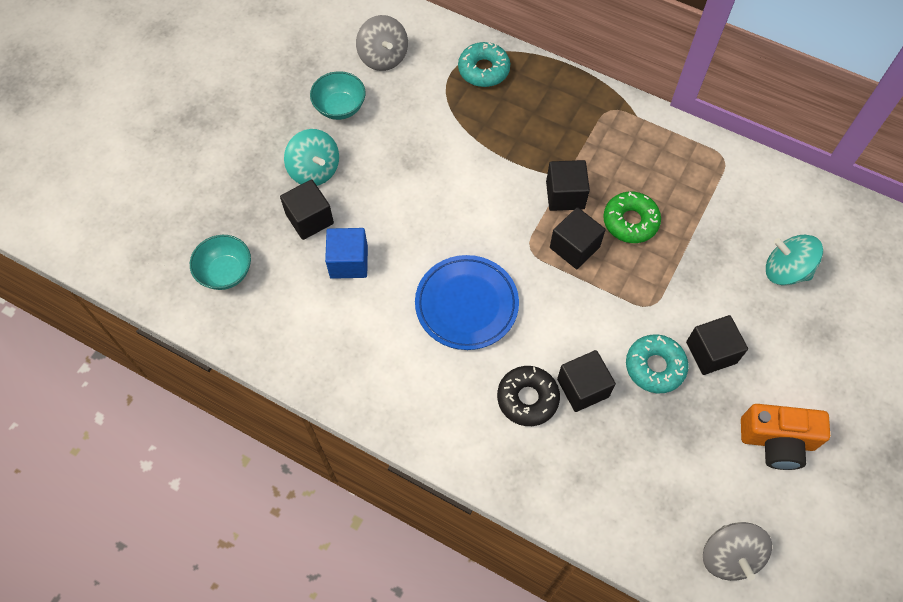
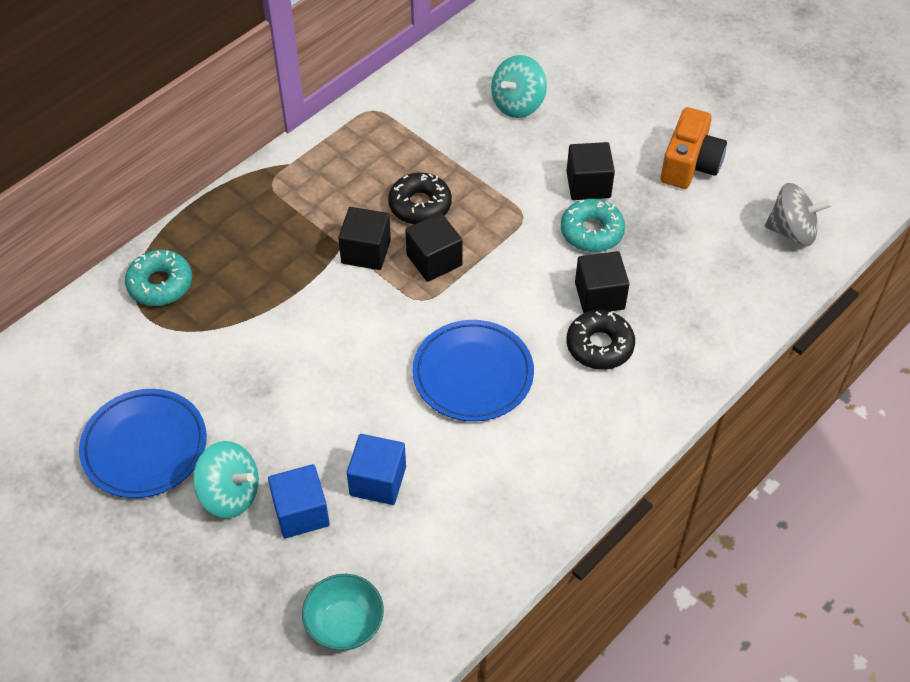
camera: 75 degrees left, 10 degrees down
(309, 219) = (301, 512): black cube -> blue cube
(314, 170) = (230, 494): turquoise spinning top -> turquoise spinning top turned 45 degrees clockwise
(340, 107) = (145, 447): turquoise bowl -> blue plate
(383, 57) = (88, 383): grey spinning top -> none
(630, 221) = (420, 205): green donut -> black donut

